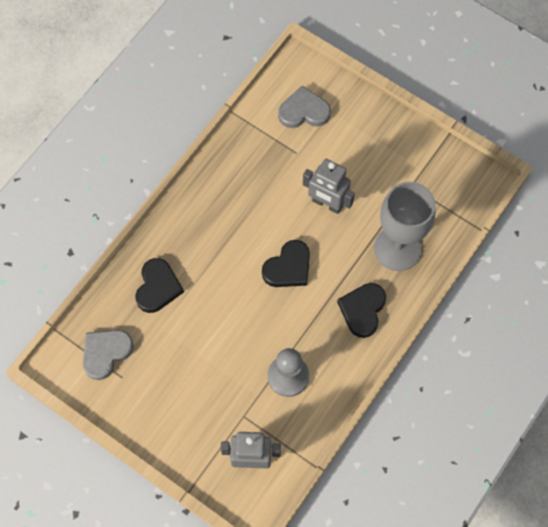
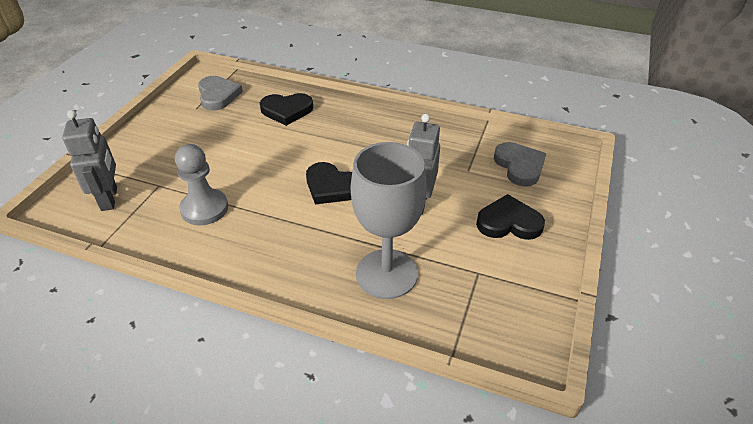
camera: 75 degrees right, 25 degrees down
(106, 353) = (218, 95): grey heart -> grey heart turned 45 degrees clockwise
(362, 310) = (295, 255): black heart -> black heart (509, 222)

